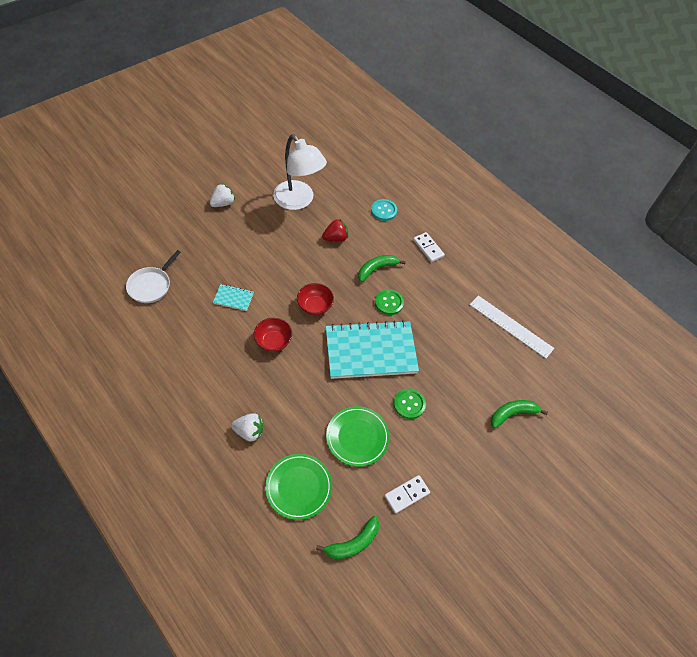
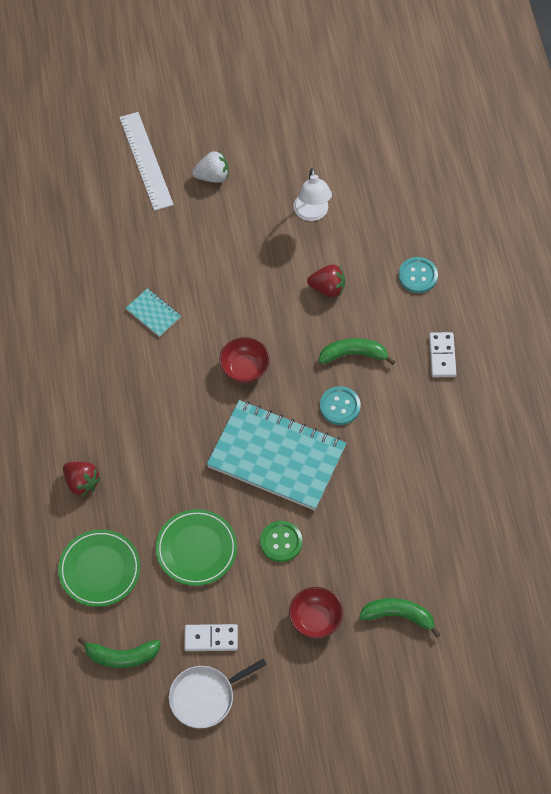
camera: 35 degrees right, 5 degrees up
(151, 285) = (67, 254): white pan -> white pan (205, 697)
(249, 431) = (82, 483): white strawberry -> red strawberry
(273, 341) = (169, 390): red bowl -> red bowl (315, 619)
(298, 201) = (312, 213): white lamp -> white lamp, size x0.59
(389, 303) = (340, 406): green button -> turquoise button
(511, 326) = (477, 510): white ruler -> white ruler (146, 160)

